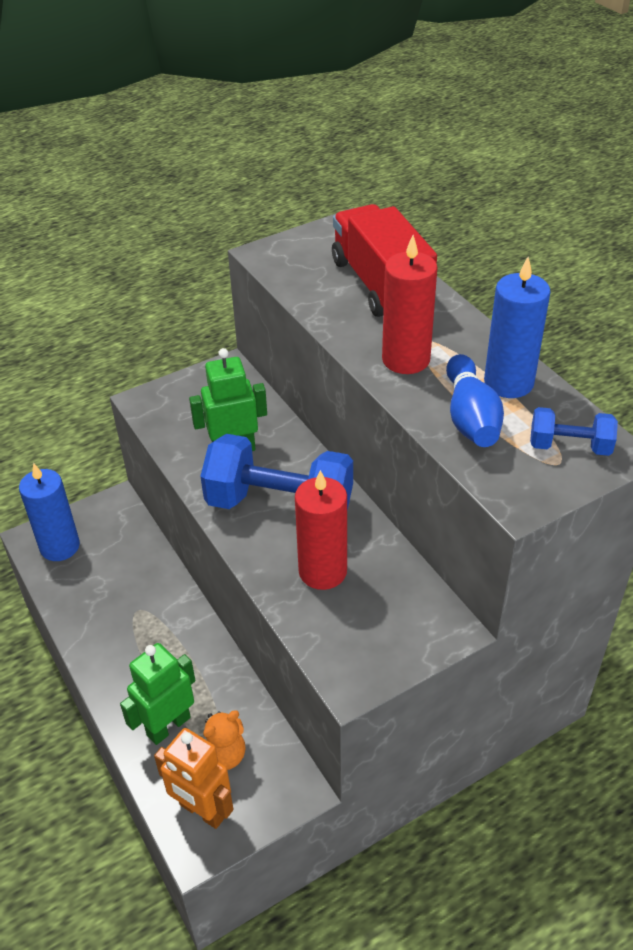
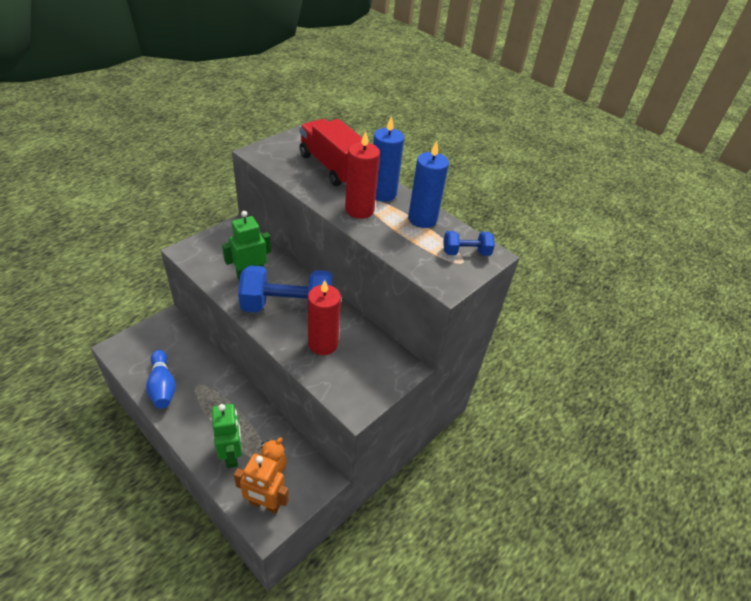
camera: 20 degrees left, 0 degrees up
(60, 546) = (135, 351): blue candle -> blue candle (382, 194)
(168, 726) = (232, 454): green robot -> green robot turned 135 degrees clockwise
(470, 417) = (406, 241): blue bowling pin -> blue bowling pin (162, 386)

